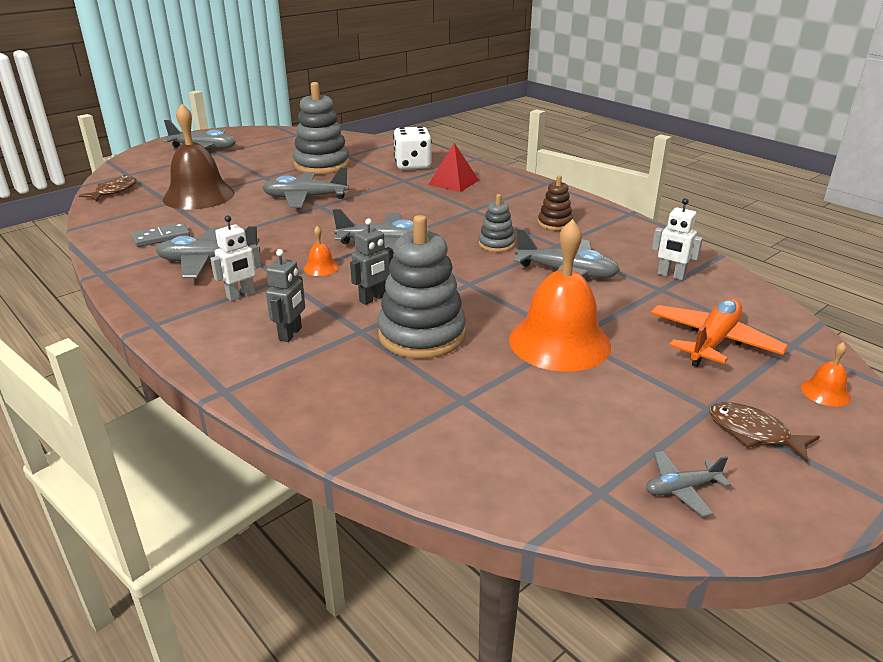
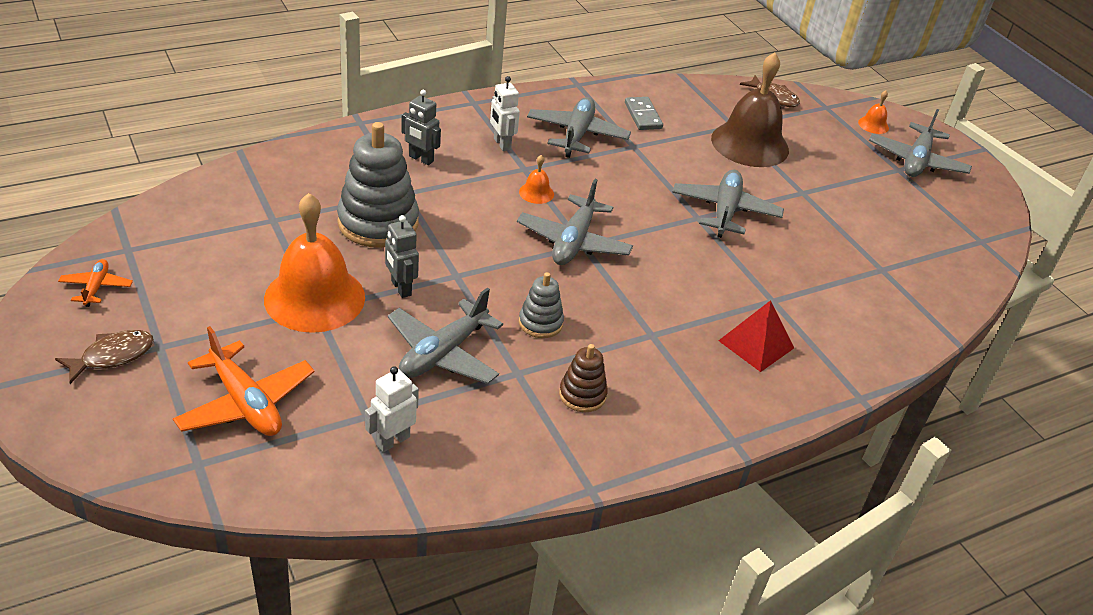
camera: 100 degrees right, 10 degrees up
(322, 165) = (843, 242): grey stacking toy -> none
(373, 299) = (457, 210): grey robot -> grey robot (400, 288)
(412, 165) = (833, 322): white dice -> none
(681, 489) = (96, 287): grey plane -> orange plane
(825, 392) = (117, 438): orange bell -> orange bell (873, 125)

